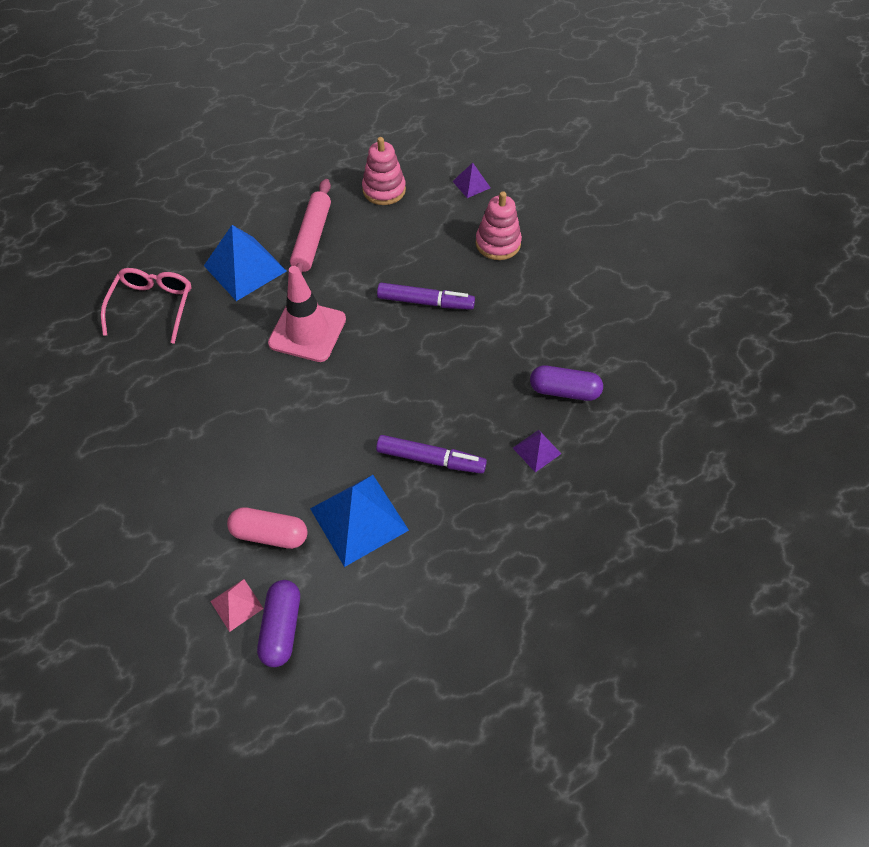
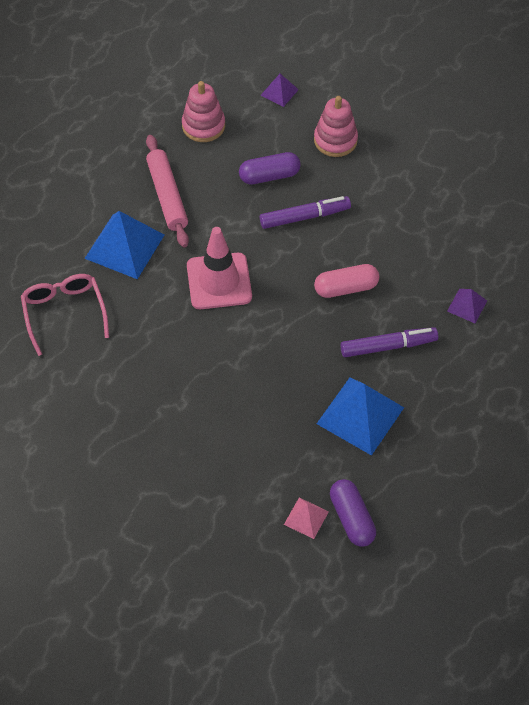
camera: 25 degrees left, 0 degrees up
(270, 534) = (297, 456): pink capsule -> pink capsule (346, 288)
(564, 391) = (462, 249): purple capsule -> purple capsule (269, 176)

